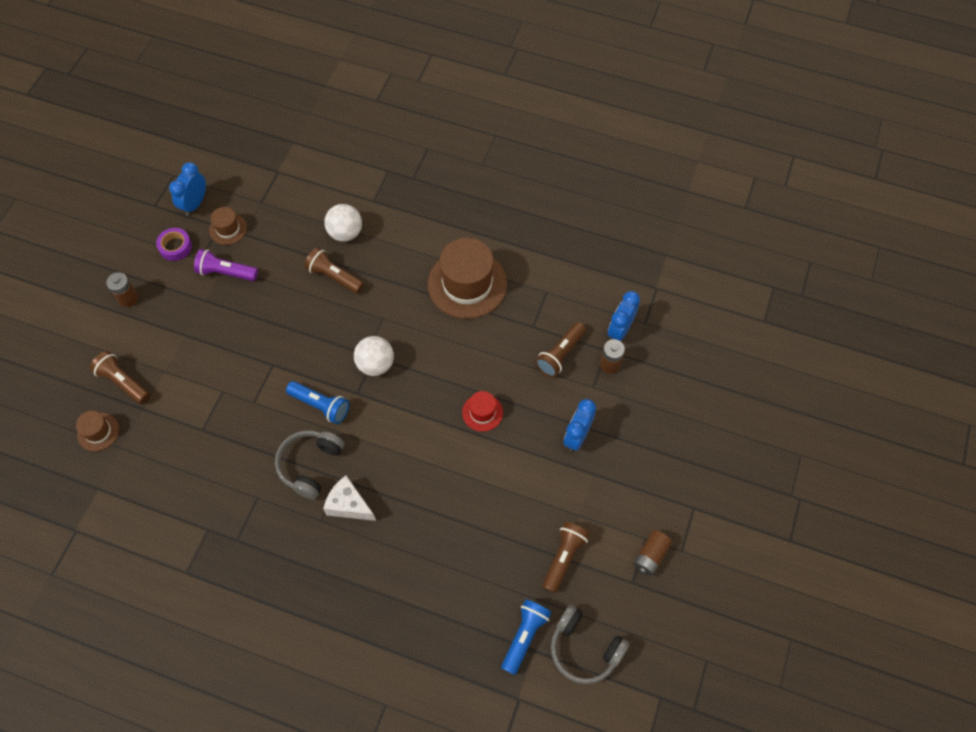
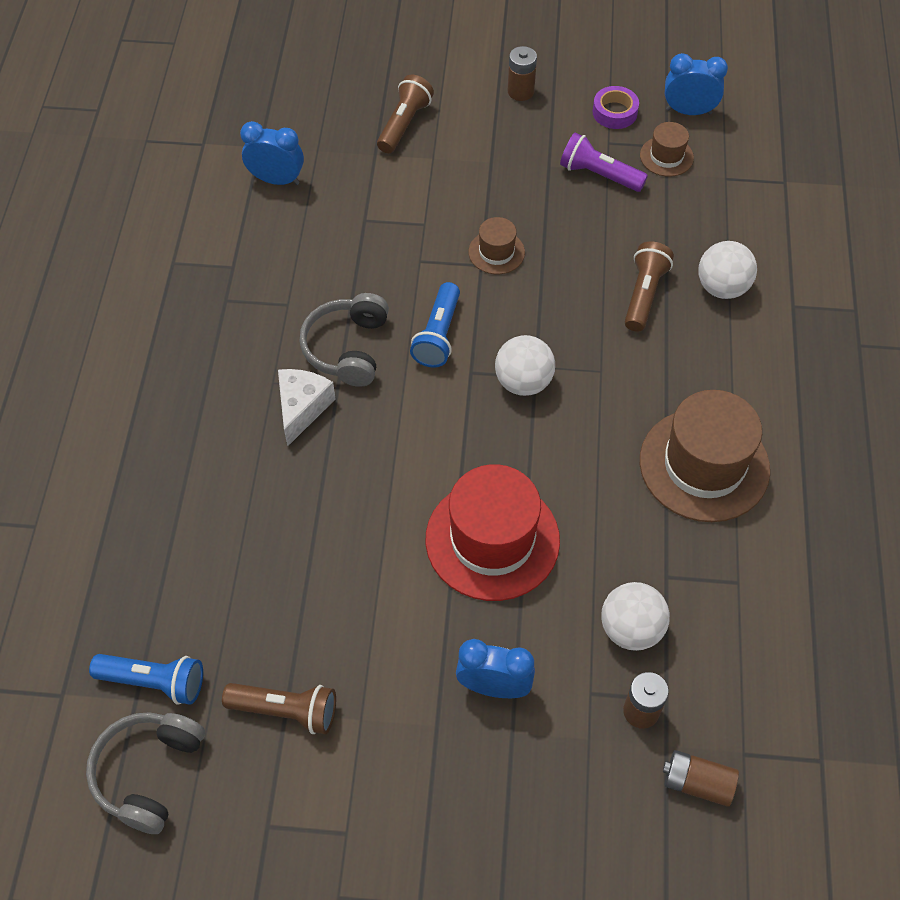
camera: 75 degrees right, 5 degrees down
(98, 432) = (331, 122): brown hat -> brown hat (496, 252)
(226, 272) = (599, 175): purple flashlight -> purple flashlight turned 60 degrees counterclockwise
(310, 465) = (347, 348): grey headphones -> grey headphones turned 90 degrees counterclockwise
(482, 412) = (492, 540): red hat -> red hat, size x2.07
(560, 354) = (631, 629): brown flashlight -> white ball
(620, 330) = (712, 714): blue clock -> blue clock (276, 180)
(650, 556) = (317, 847): brown battery -> brown battery (697, 783)

